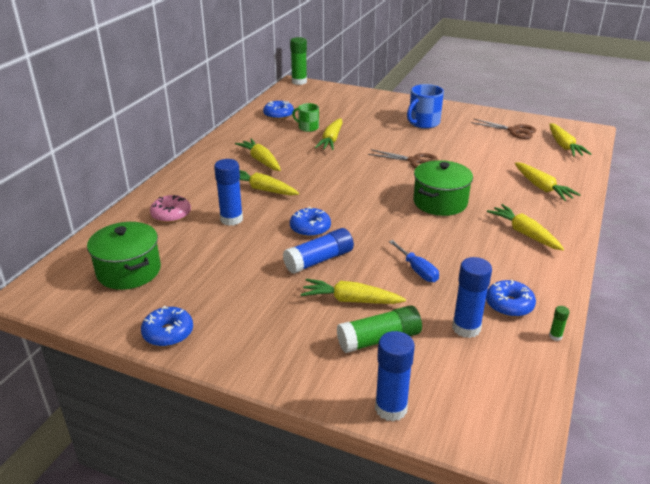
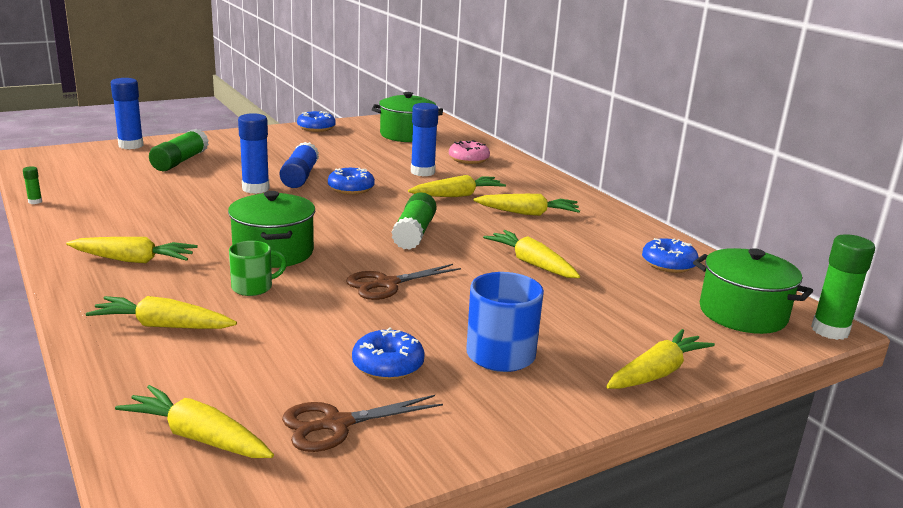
camera: 125 degrees right, 10 degrees down
(308, 127) = (596, 265): green mug -> green mug (253, 287)
(309, 95) = (742, 313): none -> green pot
(346, 178) = (414, 233): none -> green glue stick
(351, 300) = (233, 168): yellow carrot -> yellow carrot (656, 373)
(417, 270) = (208, 197): blue screwdriver -> none
(466, 328) = (120, 183): blue glue stick -> blue glue stick (255, 189)
(509, 305) = (95, 205): blue donut -> blue donut (388, 365)

